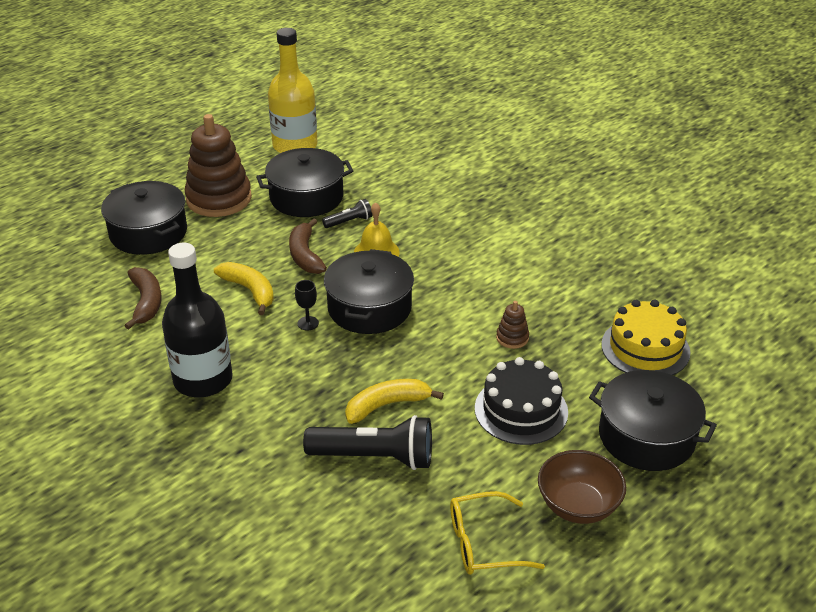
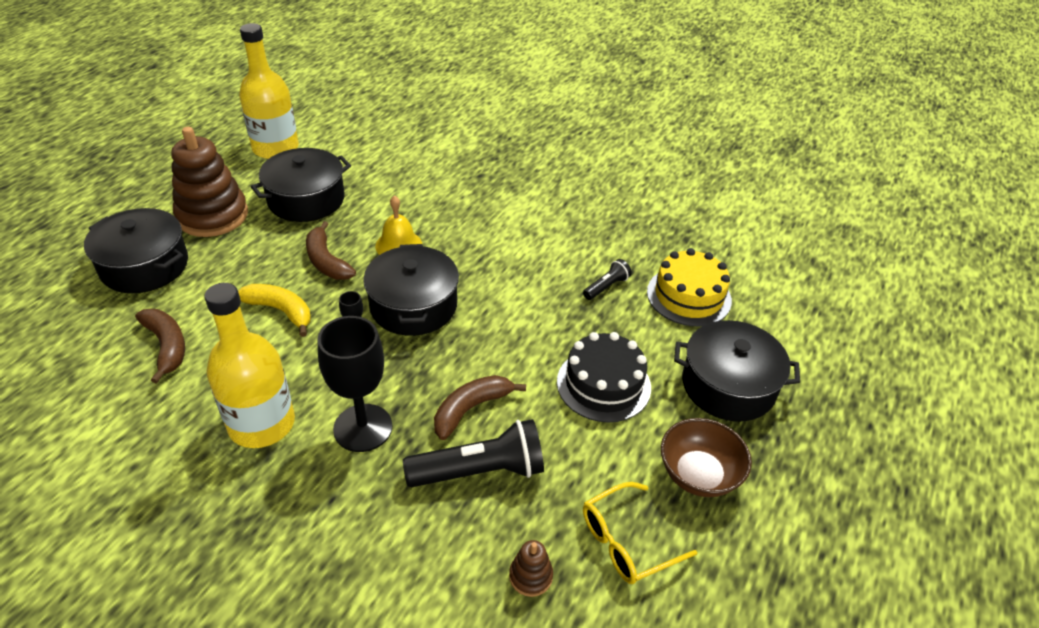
camera: 20 degrees left, 5 degrees up
(203, 380) = (262, 424): black bottle -> yellow bottle
(286, 400) = (363, 428): none -> black goblet
(349, 221) = (359, 218): black flashlight -> black flashlight (606, 286)
(387, 405) = (471, 409): yellow banana -> brown banana
(512, 338) = (565, 310): brown stacking toy -> brown stacking toy (530, 576)

